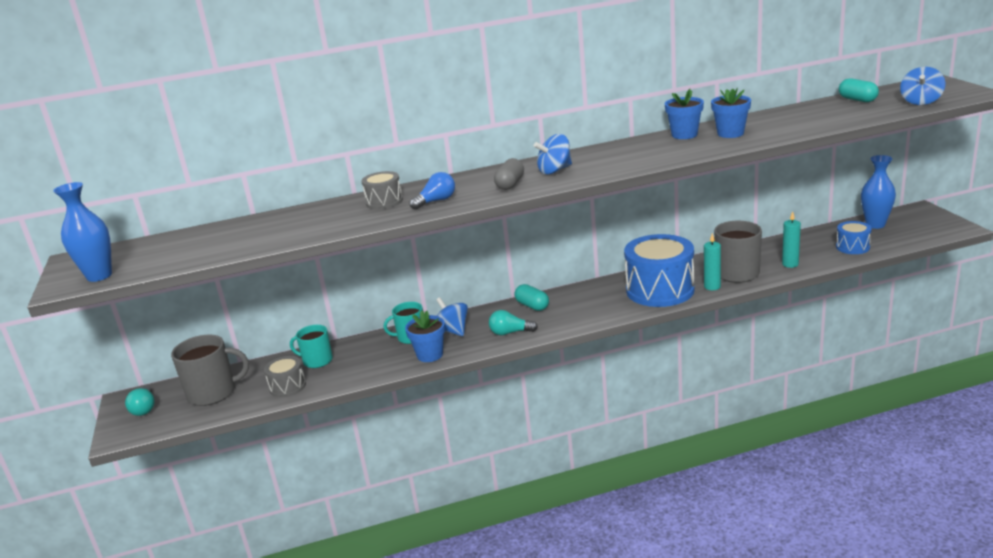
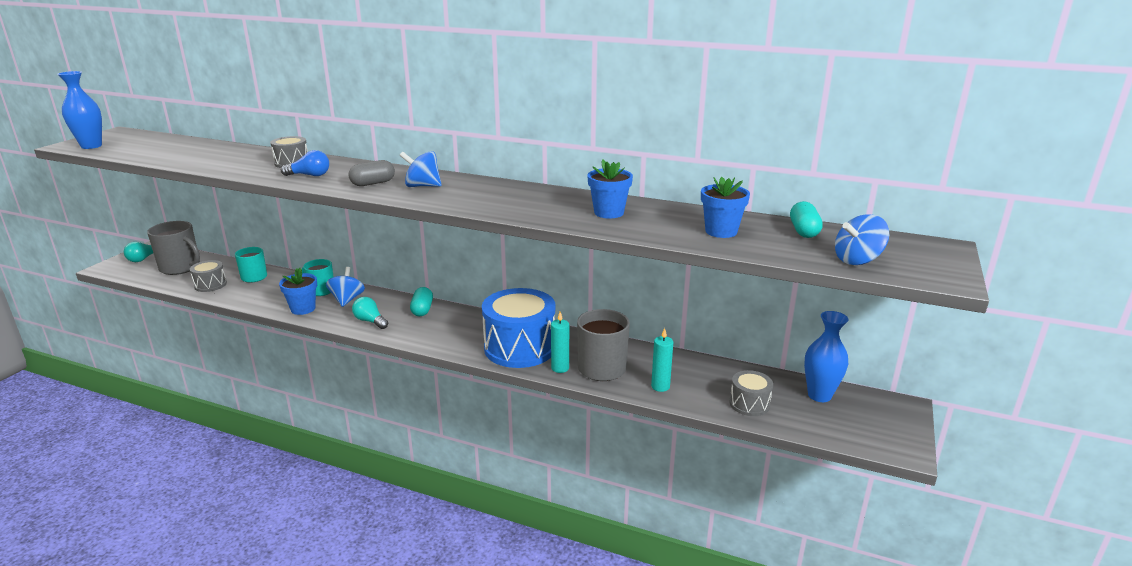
camera: 35 degrees right, 0 degrees up
(684, 135) = (576, 198): blue flower pot -> blue flower pot (721, 231)
(852, 247) = (749, 404): blue drum -> grey drum

